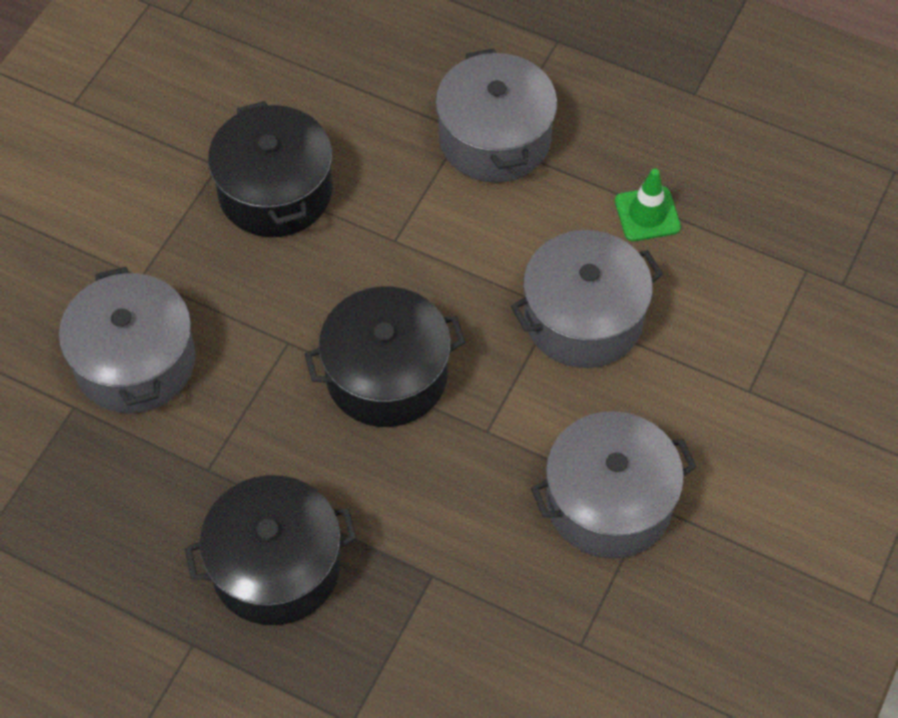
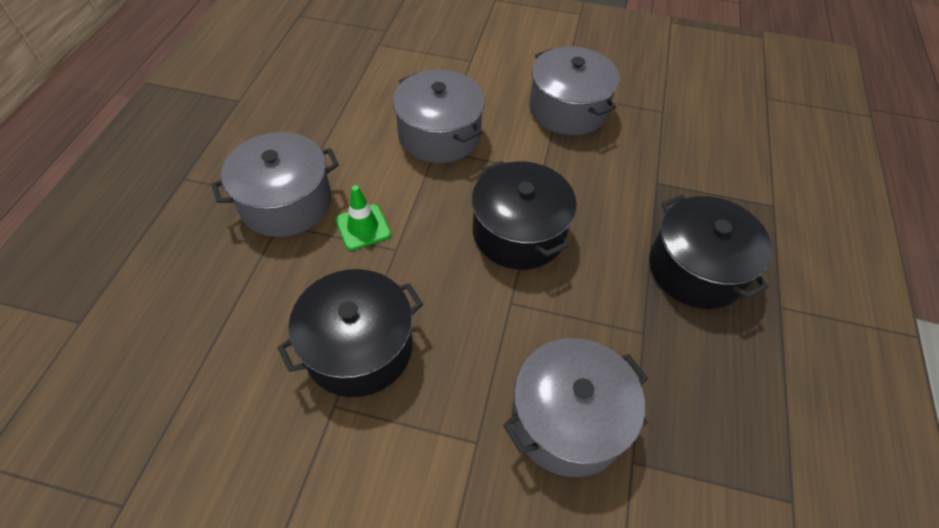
camera: 105 degrees left, 5 degrees down
(647, 214) = (347, 113): green traffic cone -> green traffic cone (363, 227)

